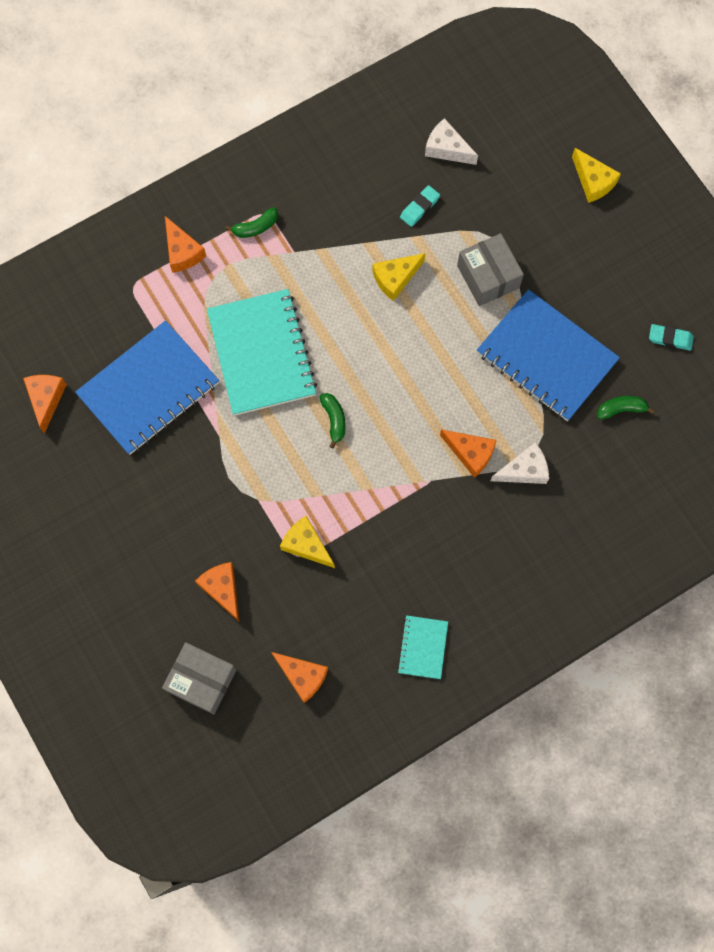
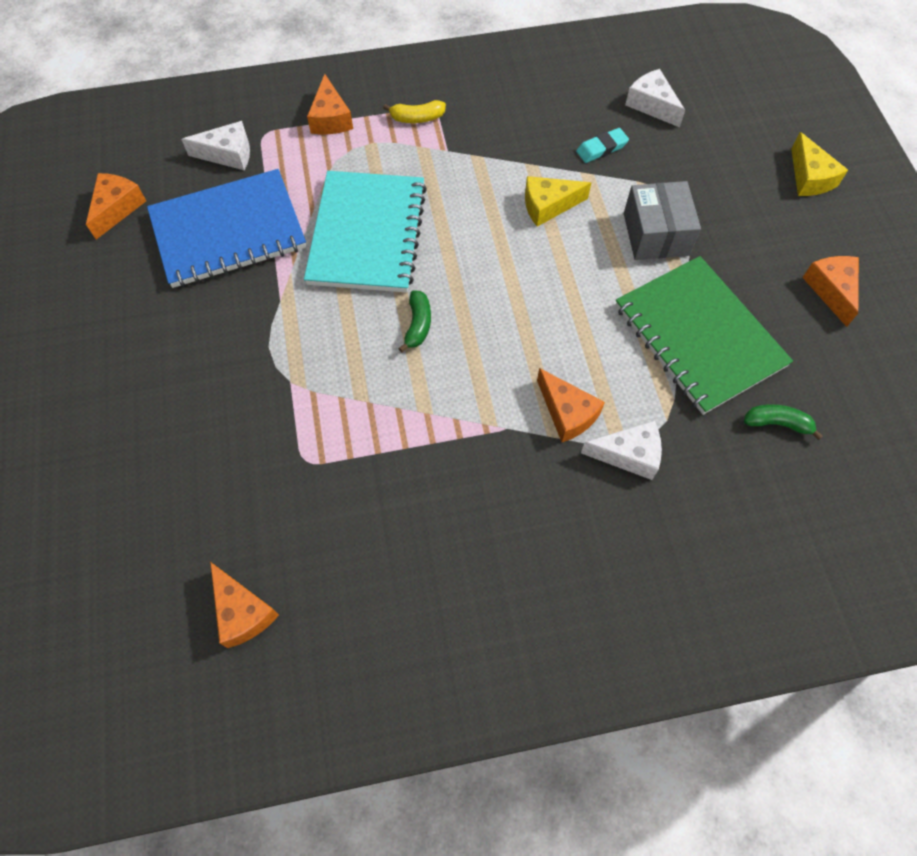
camera: 20 degrees right, 10 degrees down
(112, 316) = (228, 154): none -> white cheese
(202, 680) = (117, 570): grey box -> none
(222, 589) = (198, 468): orange cheese -> orange cheese (831, 290)
(256, 227) = (417, 118): green banana -> yellow banana
(306, 545) = (322, 451): yellow cheese -> none
(423, 647) = (414, 632): turquoise notebook -> none
(546, 357) = (699, 336): blue notebook -> green notebook
(670, 338) = (863, 363): turquoise eraser -> none

